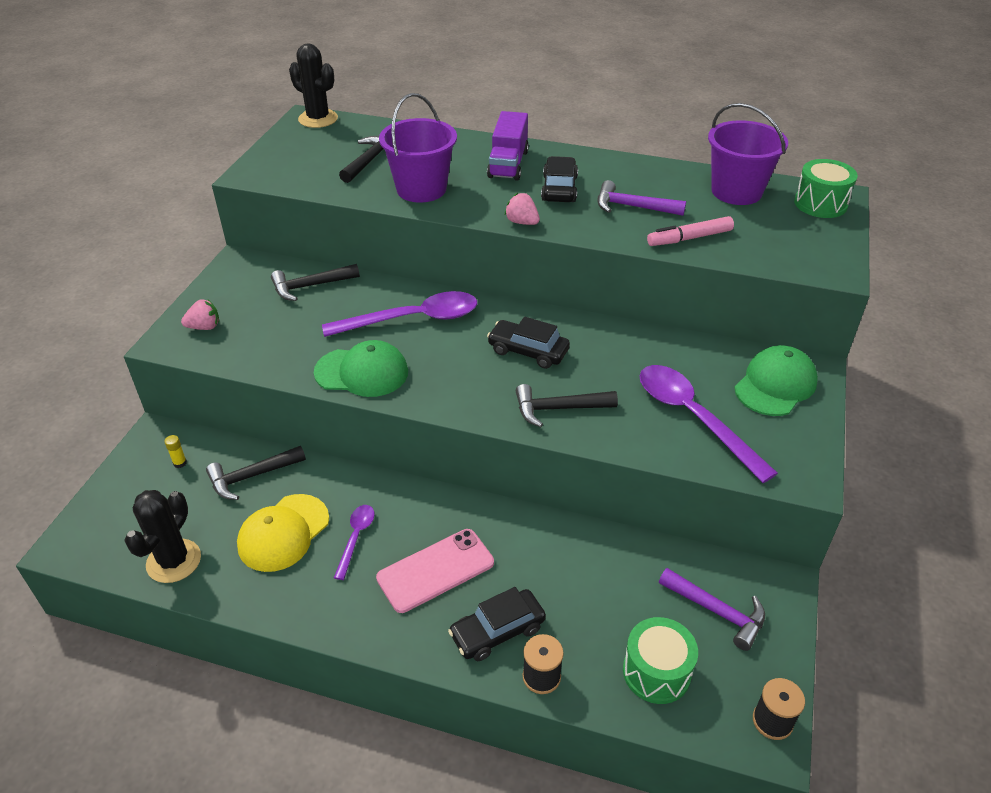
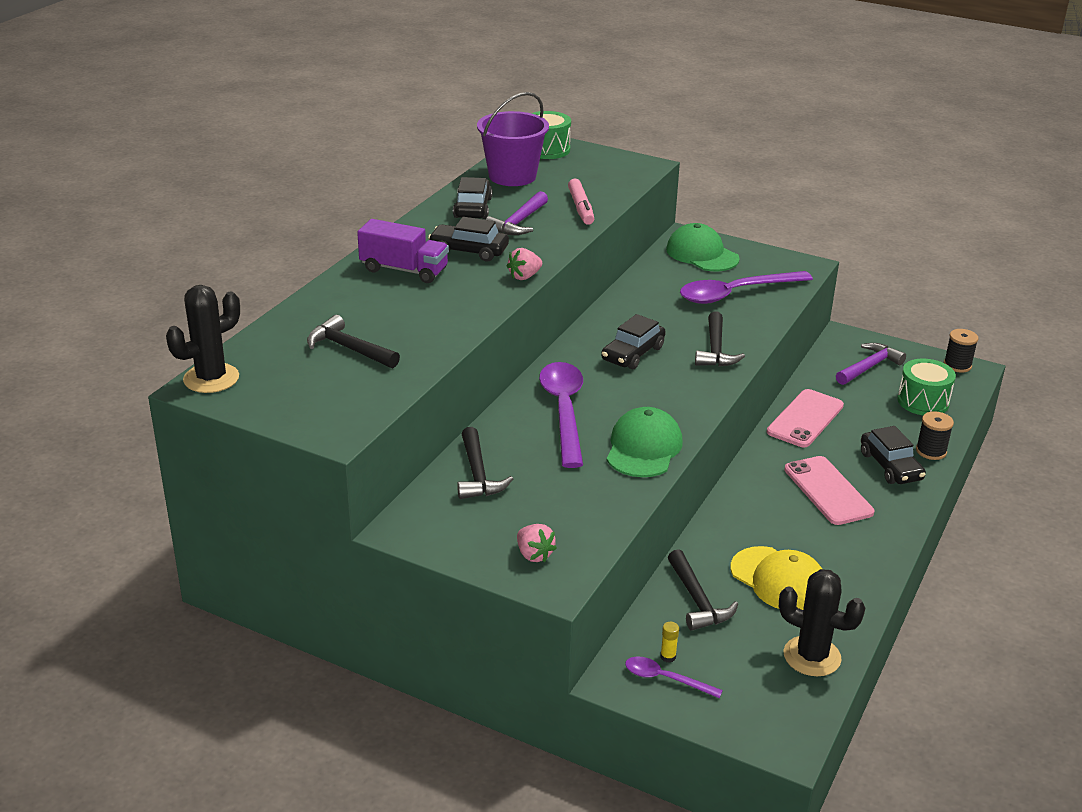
camera: 80 degrees left, 10 degrees down
(204, 327) = (534, 555): pink strawberry -> pink strawberry turned 150 degrees clockwise
(356, 538) = (788, 533): purple spoon -> purple spoon (665, 679)
(421, 189) = (433, 322): purple bucket -> none
(571, 547) = (805, 419): none -> pink phone
(649, 180) = (472, 208): none -> black car

